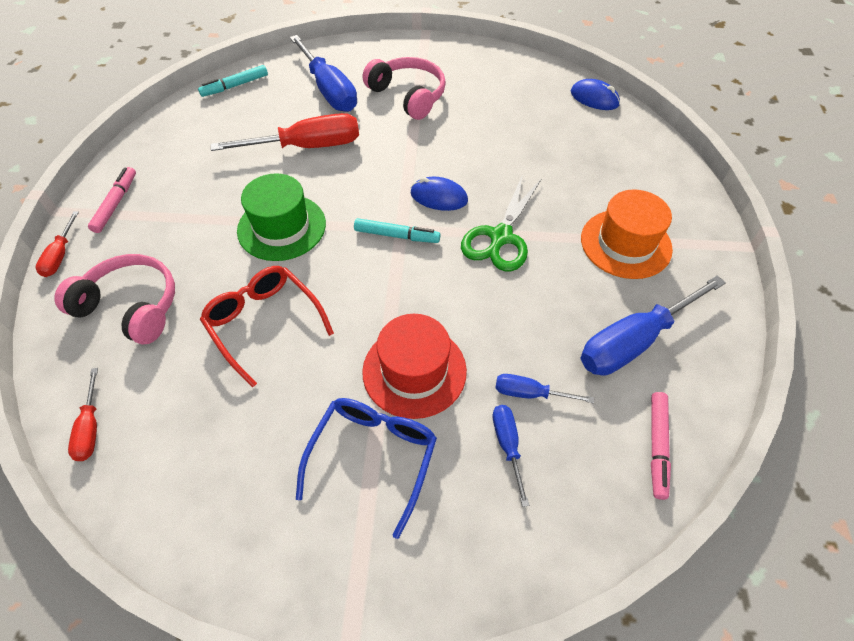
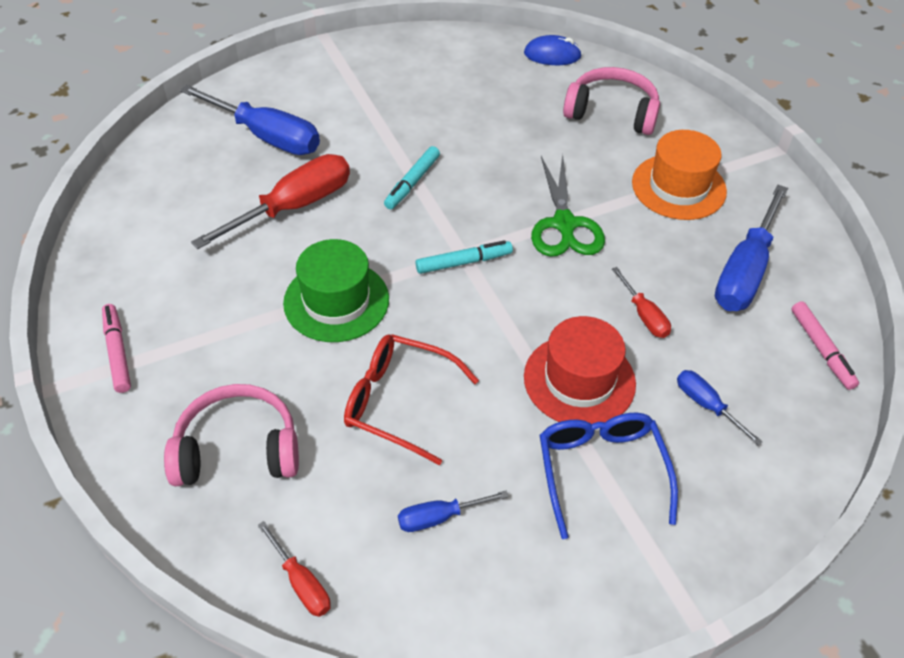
camera: 30 degrees left, 5 degrees down
(60, 255) = (100, 434): red screwdriver -> red screwdriver (644, 315)
(235, 86) = (148, 168): turquoise marker -> turquoise marker (412, 183)
(408, 95) = (361, 113): pink headphones -> pink headphones (612, 112)
(439, 197) = (475, 208): blue mouse -> none
(530, 393) = (693, 353): blue screwdriver -> blue screwdriver (439, 517)

